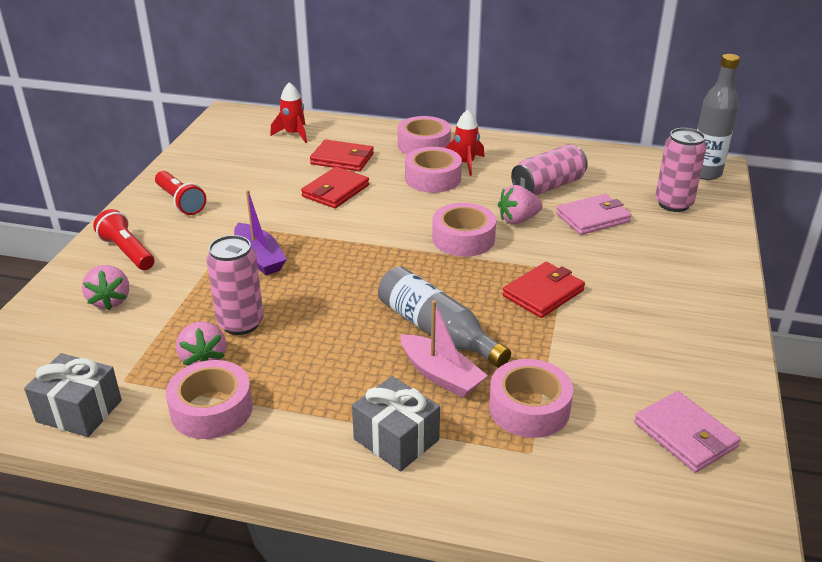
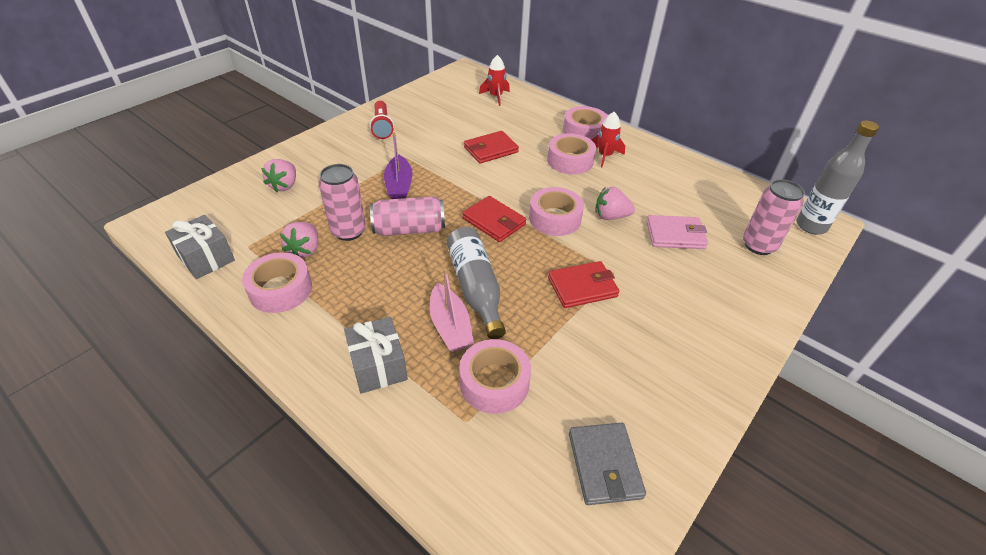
camera: 25 degrees right, 10 degrees up
(127, 252) = (322, 153): red flashlight -> none
(342, 159) = (515, 126): red wallet -> red wallet (494, 221)
(548, 186) = (658, 195): pink can -> pink can (409, 229)
(685, 435) = (604, 465): pink wallet -> grey wallet

